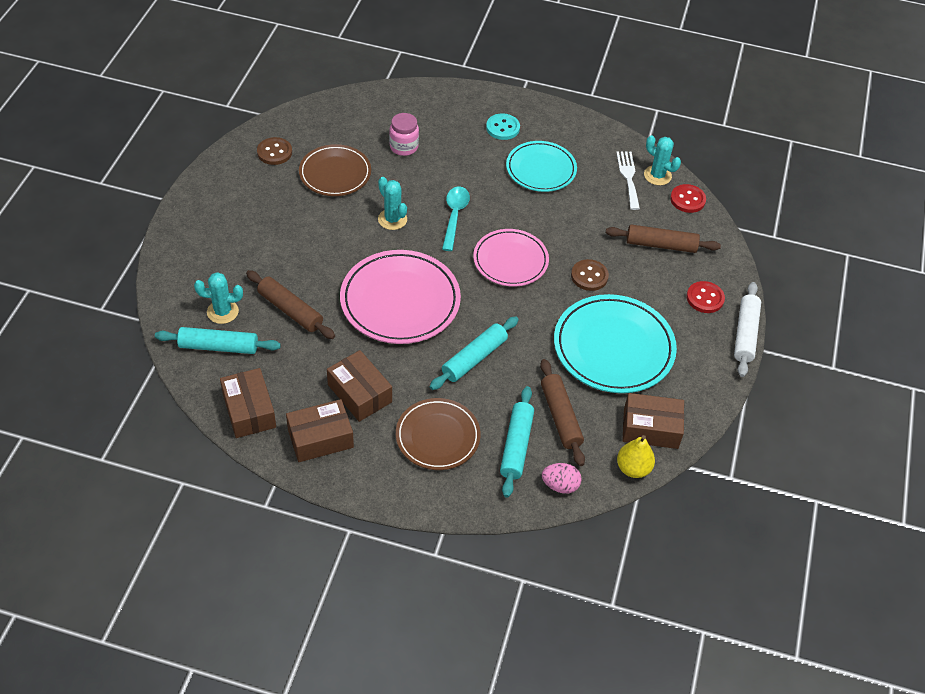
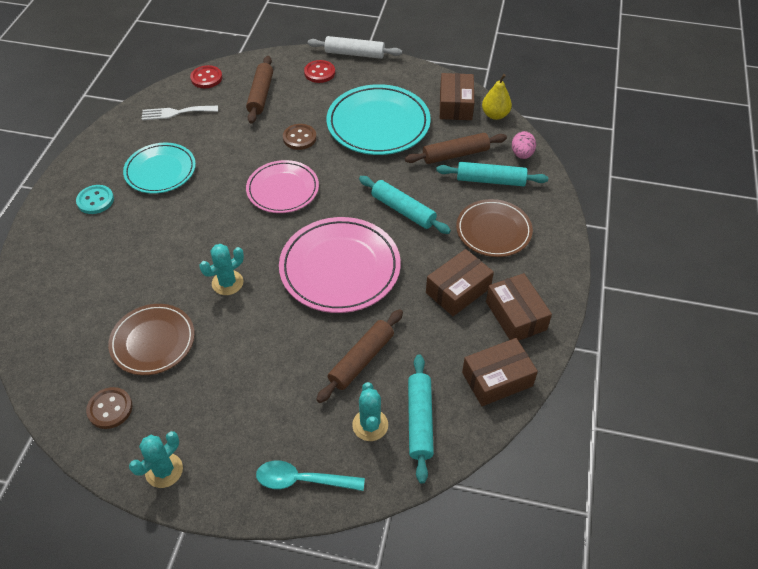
camera: 90 degrees left, 0 degrees up
(404, 147) = (115, 281): pink jar -> none
(454, 216) = (224, 233): turquoise spoon -> turquoise spoon (303, 480)
(657, 175) = (175, 95): turquoise cactus -> turquoise cactus (164, 470)

